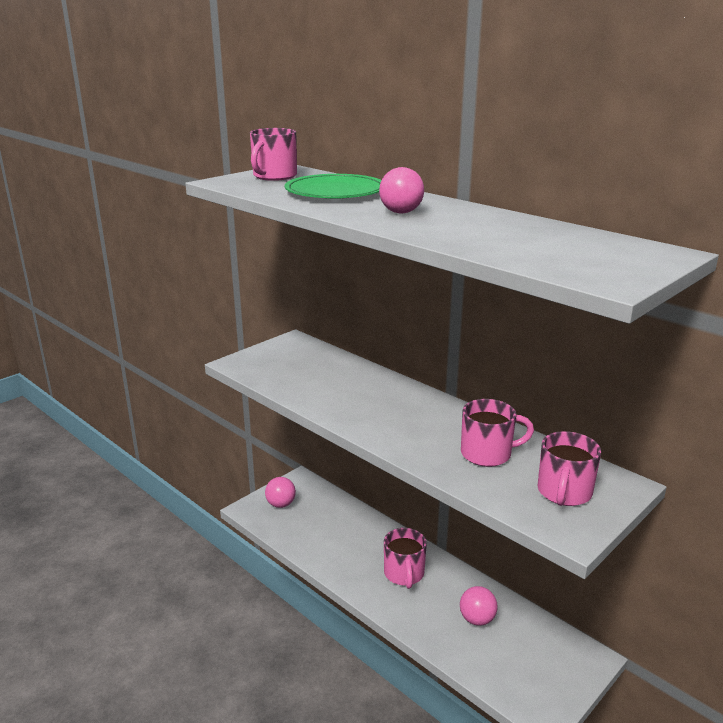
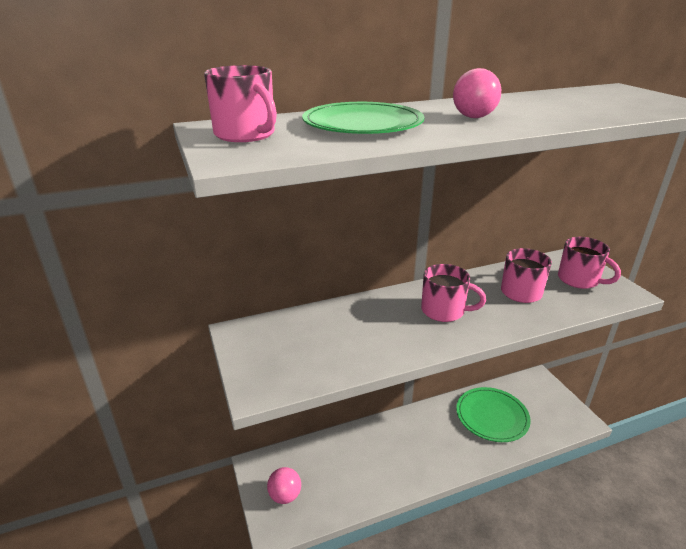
camera: 65 degrees left, 5 degrees up
(404, 574) = (428, 438): pink mug -> pink mug (444, 311)
(477, 619) = (492, 416): pink ball -> green plate

